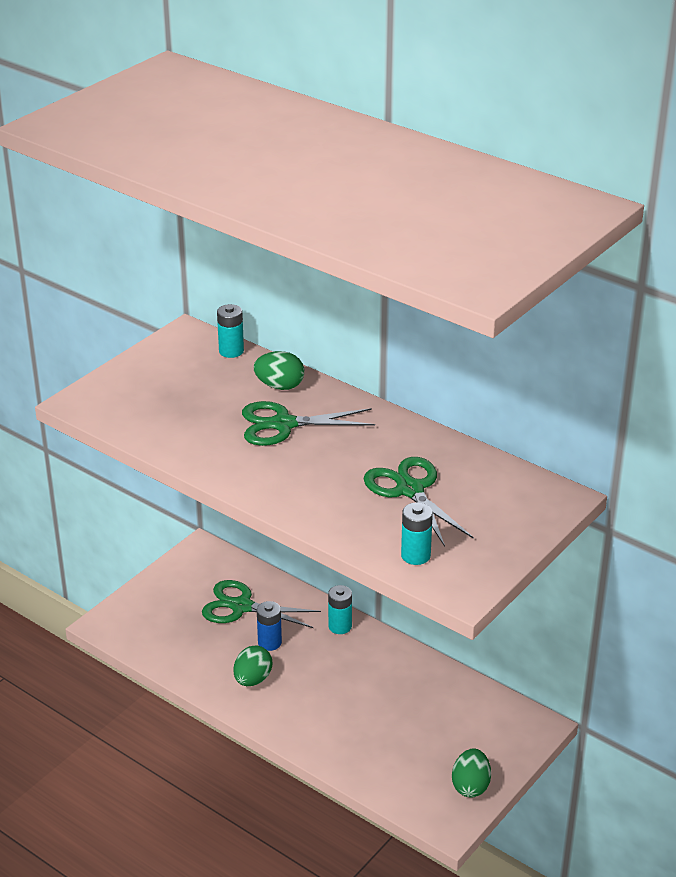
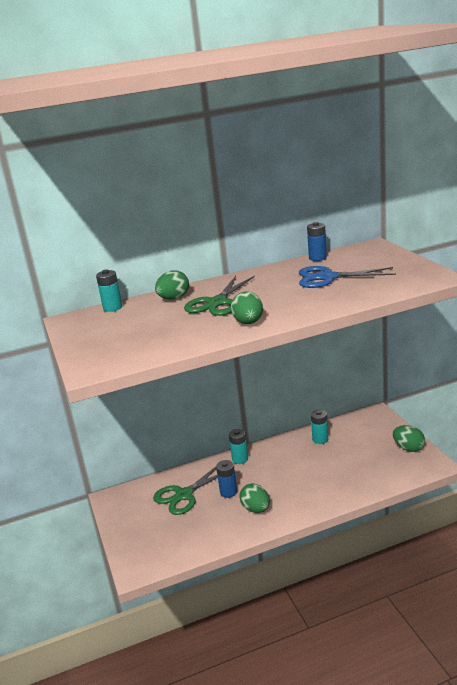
camera: 55 degrees left, 10 degrees down
(238, 469) = (248, 323): none -> green egg
(410, 490) = (328, 278): green scissors -> blue scissors
(415, 555) = (395, 284): turquoise battery -> turquoise battery (320, 439)
(479, 459) = (317, 258): none -> blue battery

